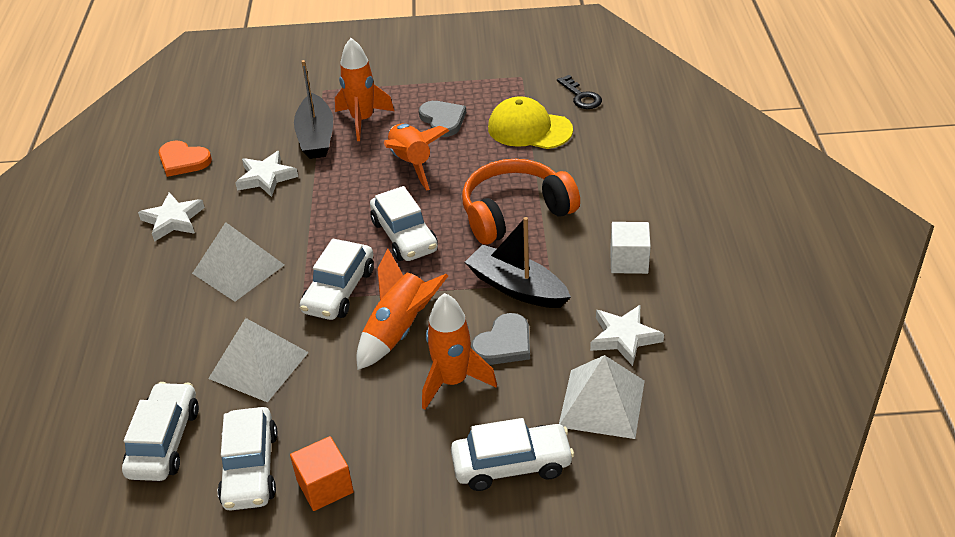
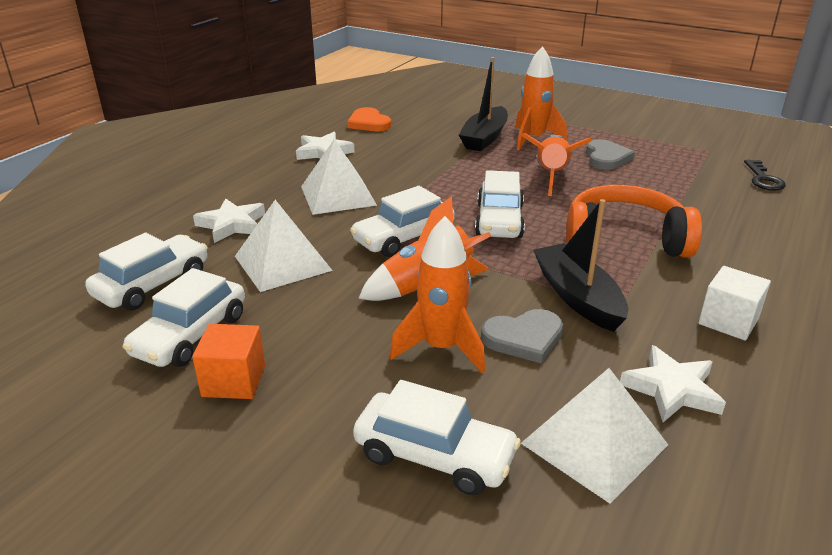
camera: 30 degrees right, 10 degrees down
(266, 177) = (420, 149): white star -> white star (232, 225)
(529, 129) = (689, 186): yellow cap -> none

